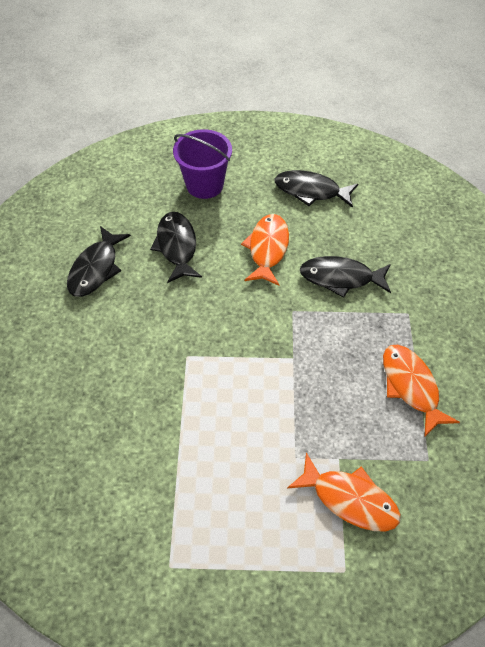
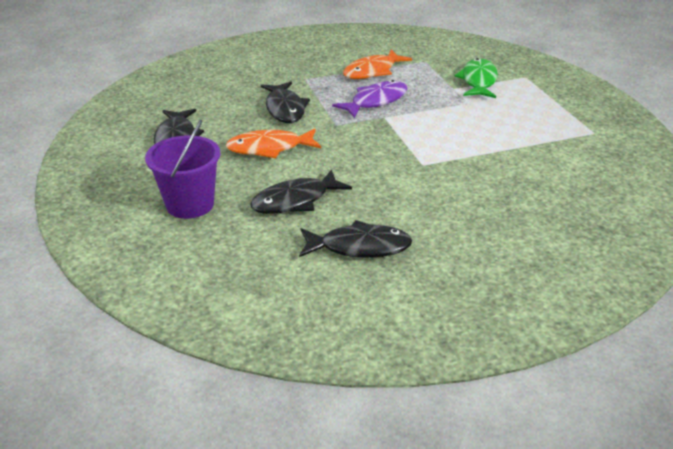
camera: 110 degrees left, 20 degrees down
(331, 362) = (375, 101): none -> purple fish
(350, 499) = (478, 81): orange fish -> green fish

